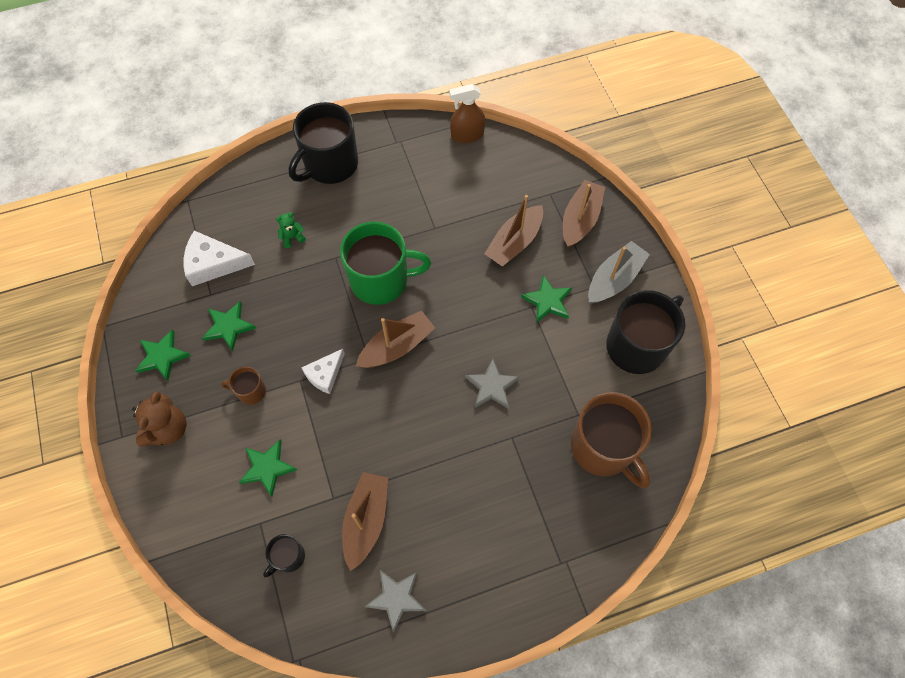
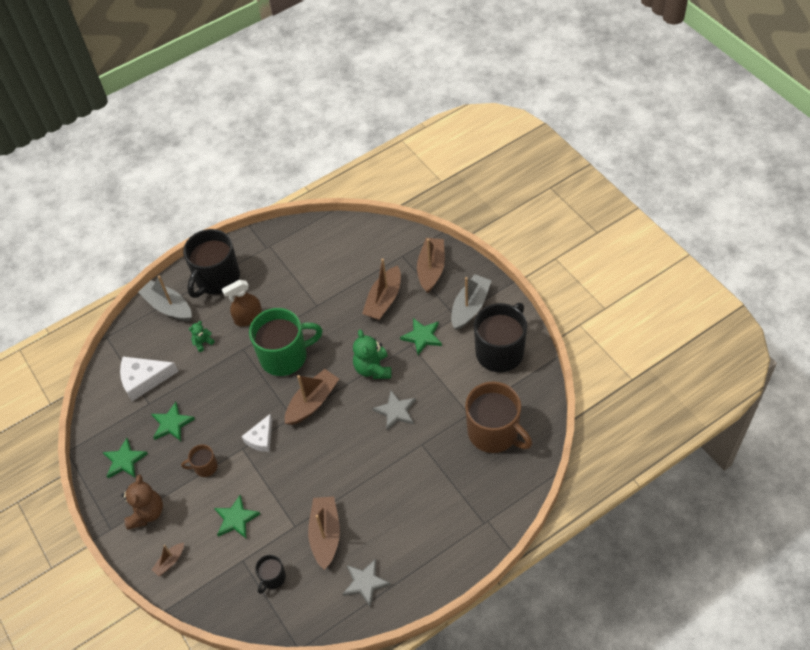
camera: 10 degrees left, 10 degrees down
(176, 499) = (170, 561): none -> brown boat
(266, 183) = (168, 307): none -> grey boat
(467, 135) = (322, 227): brown spray bottle -> brown spray bottle (248, 318)
(479, 324) = (373, 368): none -> green teddy bear

